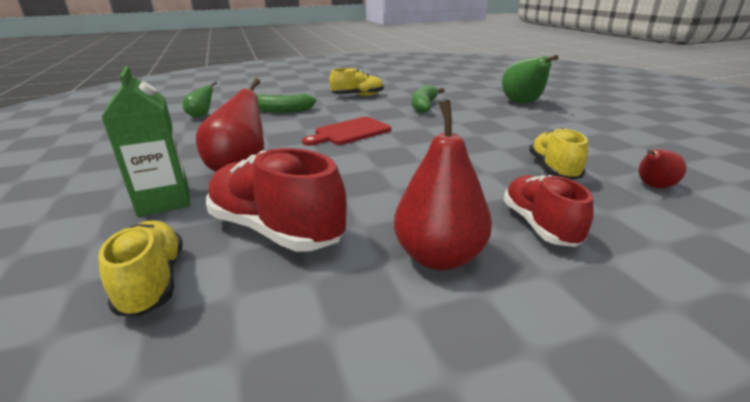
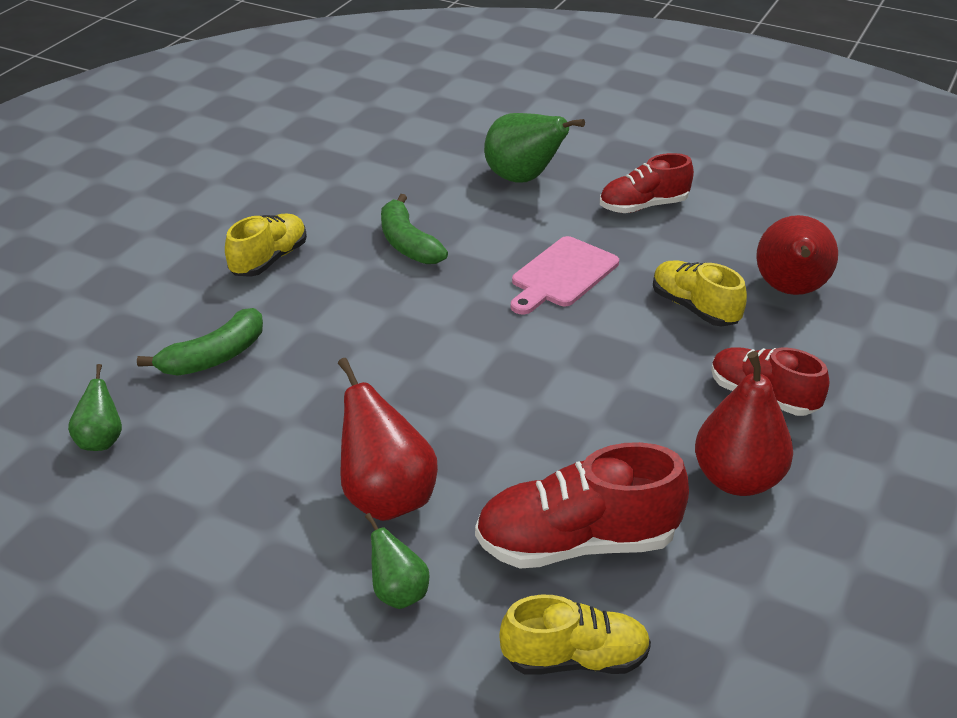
camera: 45 degrees left, 10 degrees up
(153, 282) = (575, 659): yellow shoe -> yellow shoe turned 150 degrees clockwise
(164, 201) = (398, 593): green carton -> green pear
(349, 132) = (401, 355): red cutting board -> none
(485, 134) = (562, 275): none -> pink cutting board
(584, 126) = (643, 206): none -> red shoe
(653, 187) = (790, 290): red pear -> red pear, size x1.82

